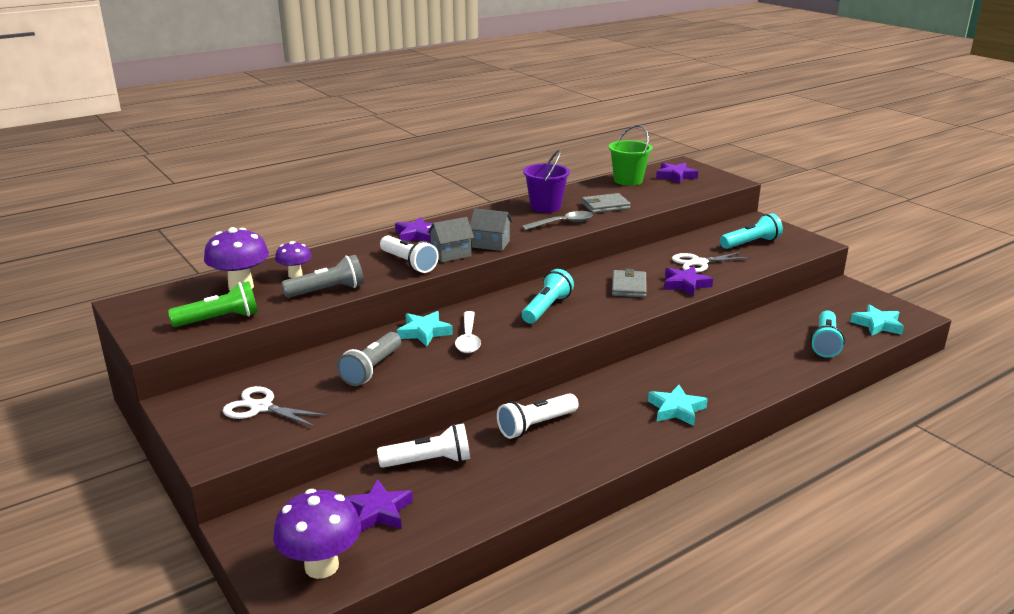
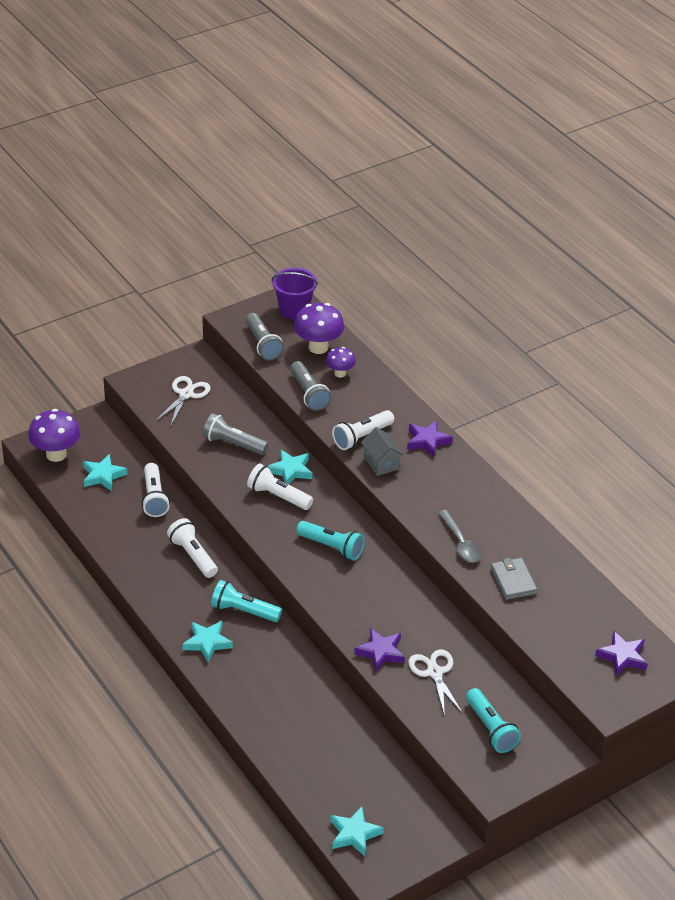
camera: 90 degrees right, 15 degrees up
(220, 319) = (263, 344): green flashlight -> grey flashlight
(379, 511) = (103, 476): purple star -> turquoise star
(468, 338) = (278, 496): white spoon -> white flashlight
(490, 244) = (405, 489): grey house -> none
(545, 207) = (508, 533): purple bucket -> purple bucket (294, 310)
(628, 180) = (601, 610): green bucket -> none
(629, 286) = (376, 609): grey wallet -> none
(825, 343) = (315, 777): turquoise flashlight -> turquoise flashlight (243, 611)

